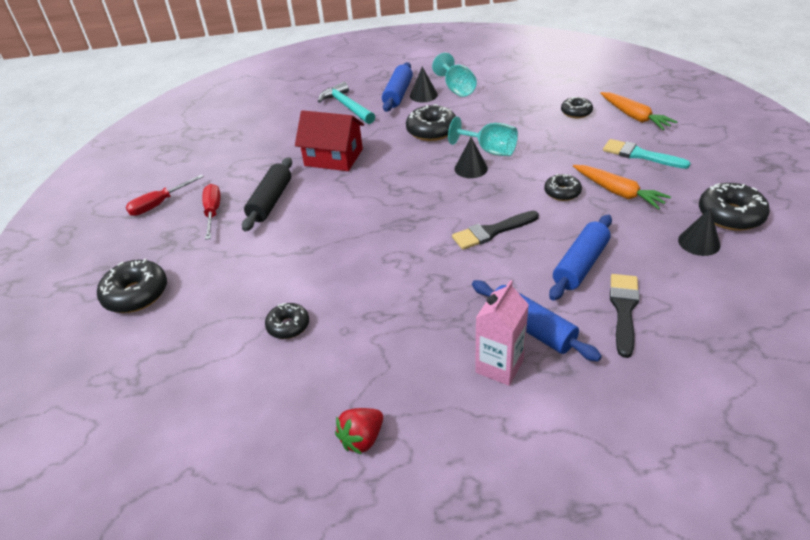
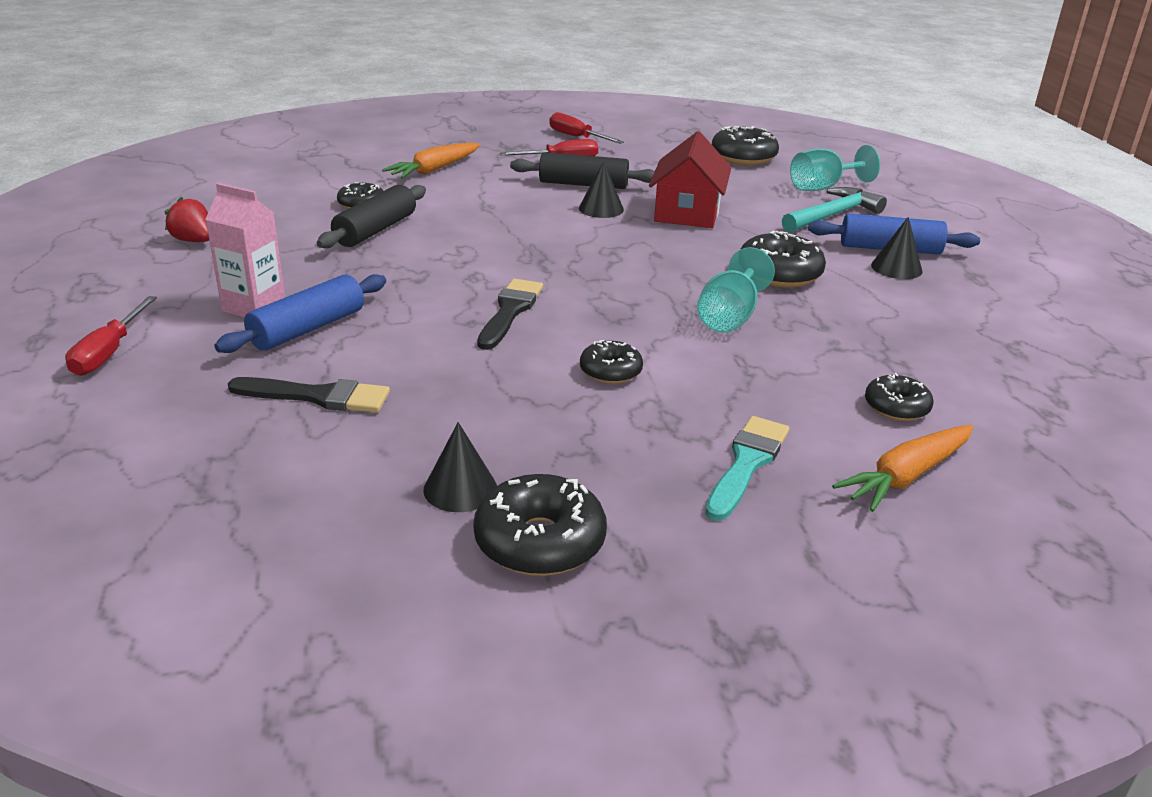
camera: 80 degrees right, 10 degrees down
(136, 294) = (429, 143): black donut -> black donut (743, 157)
(348, 310) = (375, 230): none -> black rolling pin
(457, 89) = (935, 295): turquoise goblet -> turquoise goblet (823, 187)
(471, 168) = (673, 301): black cone -> black cone (601, 209)
(492, 232) = (510, 311): black brush -> black brush turned 45 degrees clockwise
(580, 265) = (423, 372): blue rolling pin -> none
(592, 447) = (109, 352): none -> red screwdriver
(618, 192) = (613, 424): orange carrot -> orange carrot (434, 169)

